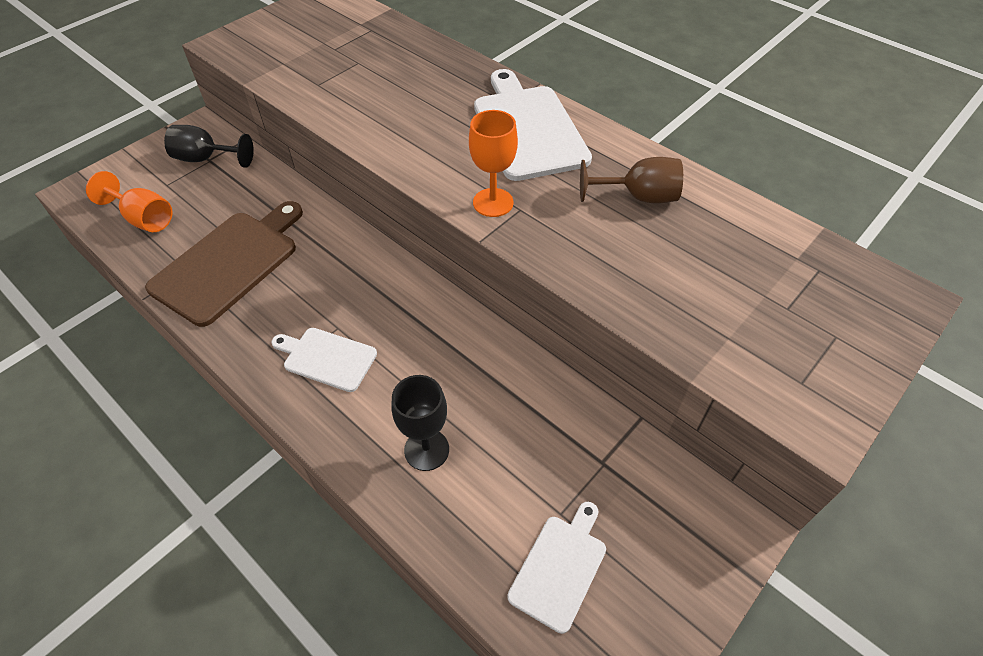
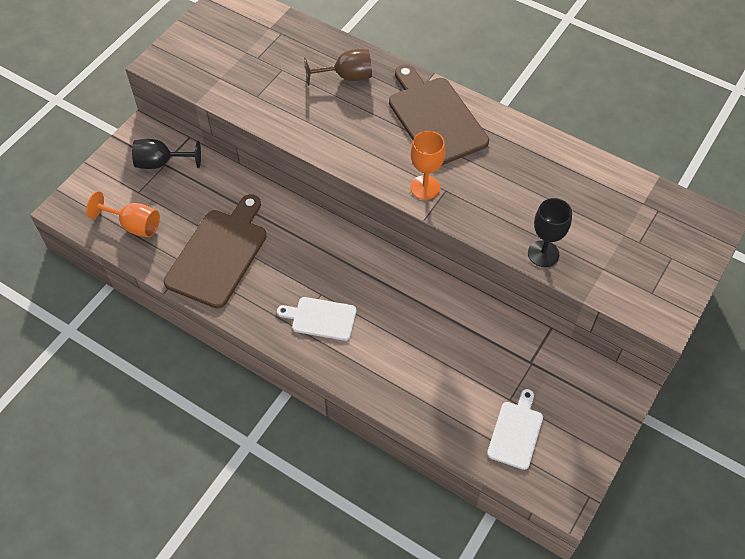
camera: 10 degrees left, 5 degrees up
(426, 450) = (411, 372): black goblet -> black goblet (543, 254)
(528, 129) = (435, 118): white cutting board -> brown cutting board
(638, 197) = (528, 168): brown goblet -> brown goblet (346, 77)

